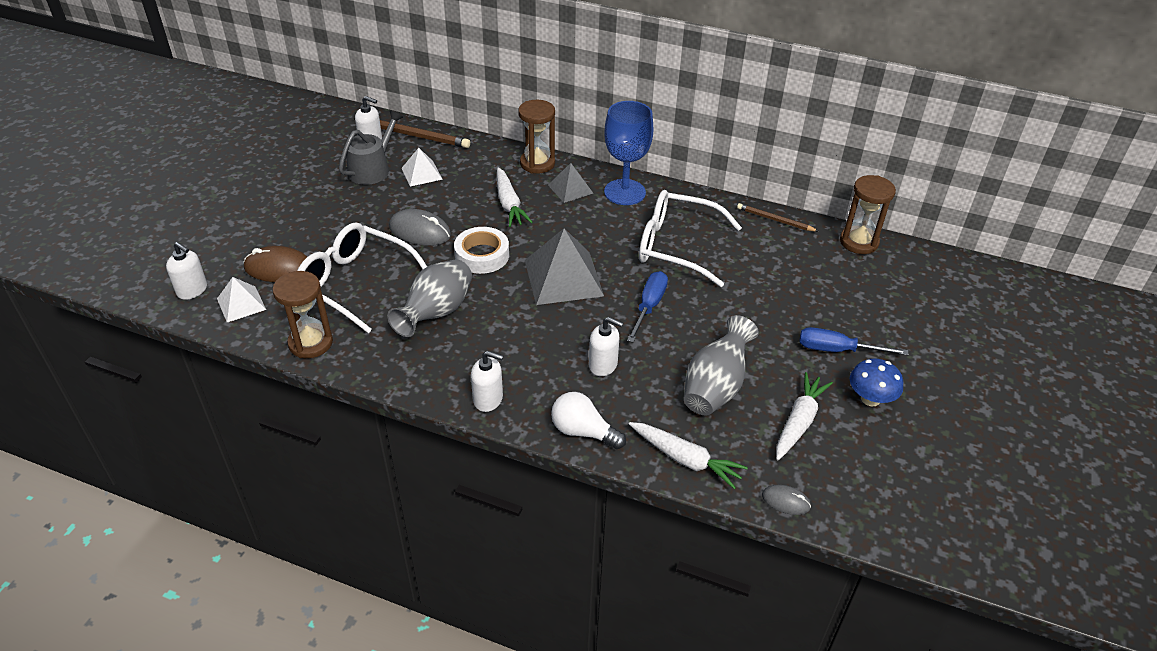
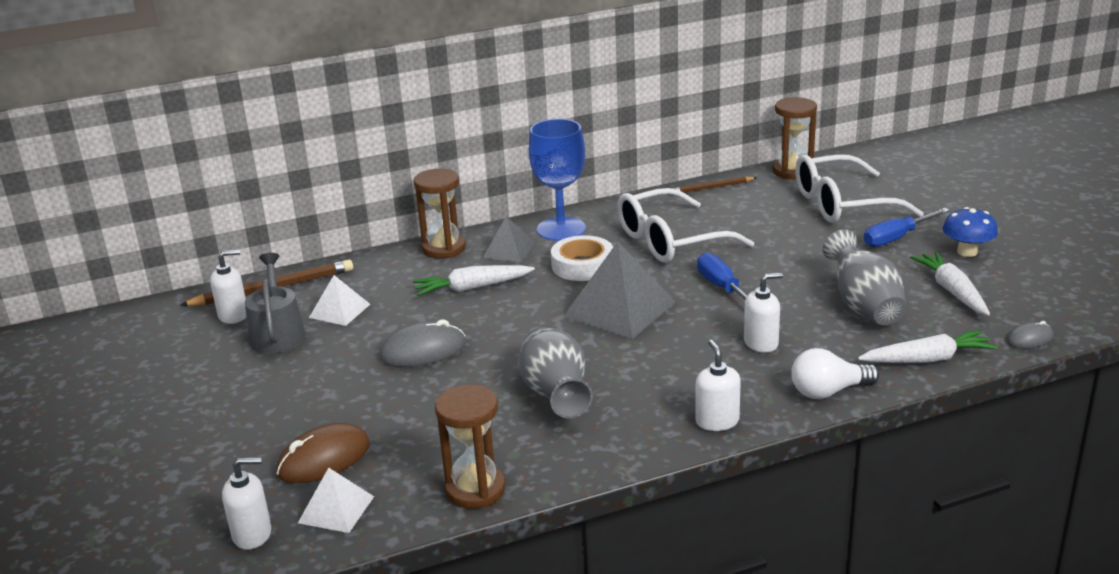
camera: 40 degrees left, 15 degrees down
(355, 283) = (432, 422): white glasses -> white glasses (842, 204)
(482, 255) = (518, 334): white tape -> white tape (582, 265)
(488, 399) = (717, 421): white soap dispenser -> white soap dispenser turned 75 degrees counterclockwise
(509, 204) = (472, 288): white carrot -> white carrot turned 135 degrees clockwise

